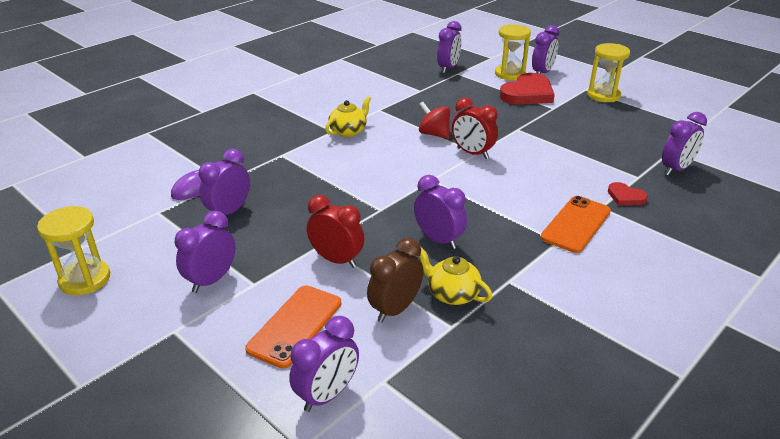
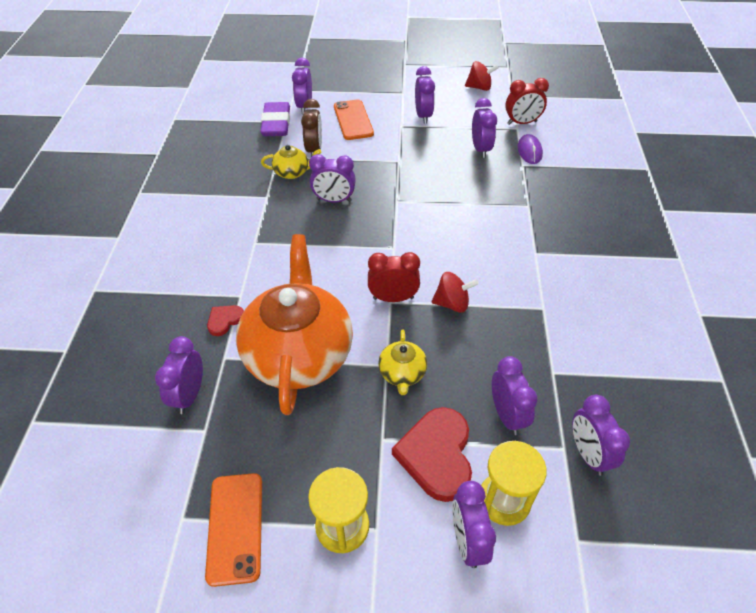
camera: 140 degrees right, 15 degrees up
(85, 279) = (479, 87): yellow hourglass -> red spinning top
(336, 260) = (377, 157): red clock -> red clock (522, 123)
(348, 131) = (523, 260): yellow teapot -> yellow teapot (402, 373)
(402, 386) = (276, 124): none -> purple eraser
(470, 89) = (507, 415): none -> purple clock
(575, 156) = (299, 353): none -> orange teapot
(576, 224) = (250, 265): orange phone -> orange phone (235, 527)
(625, 197) = (225, 320): red heart -> red heart turned 45 degrees counterclockwise

